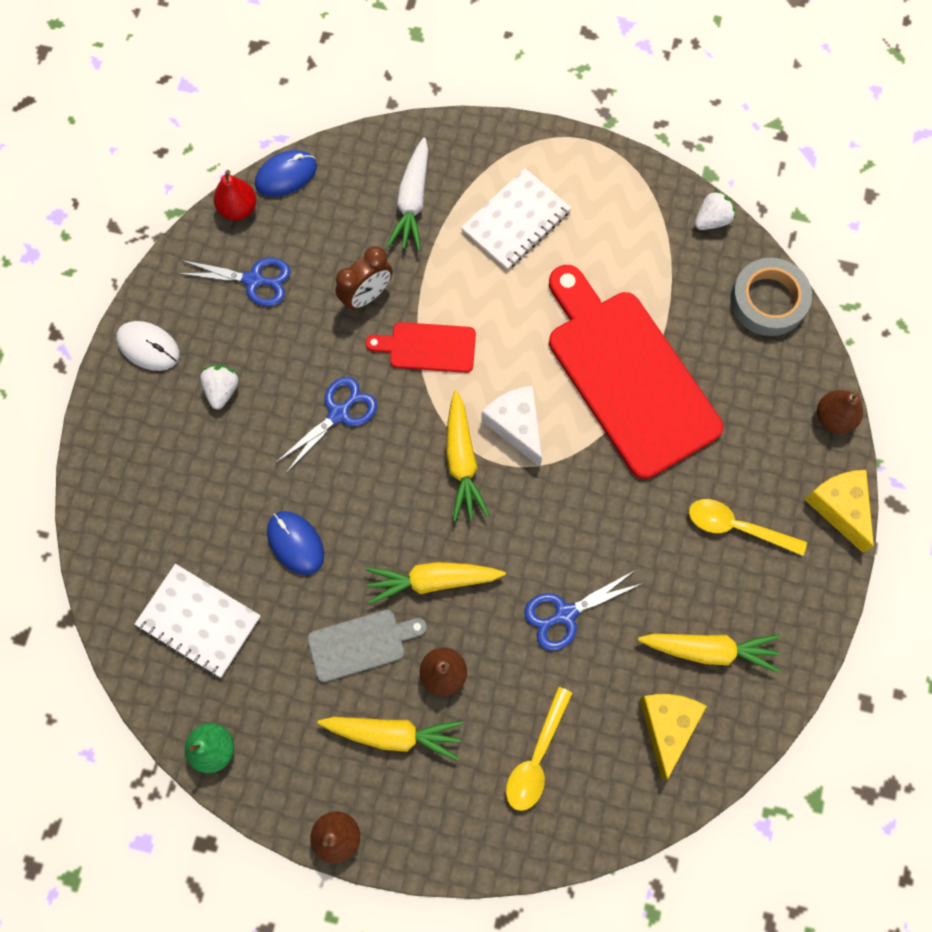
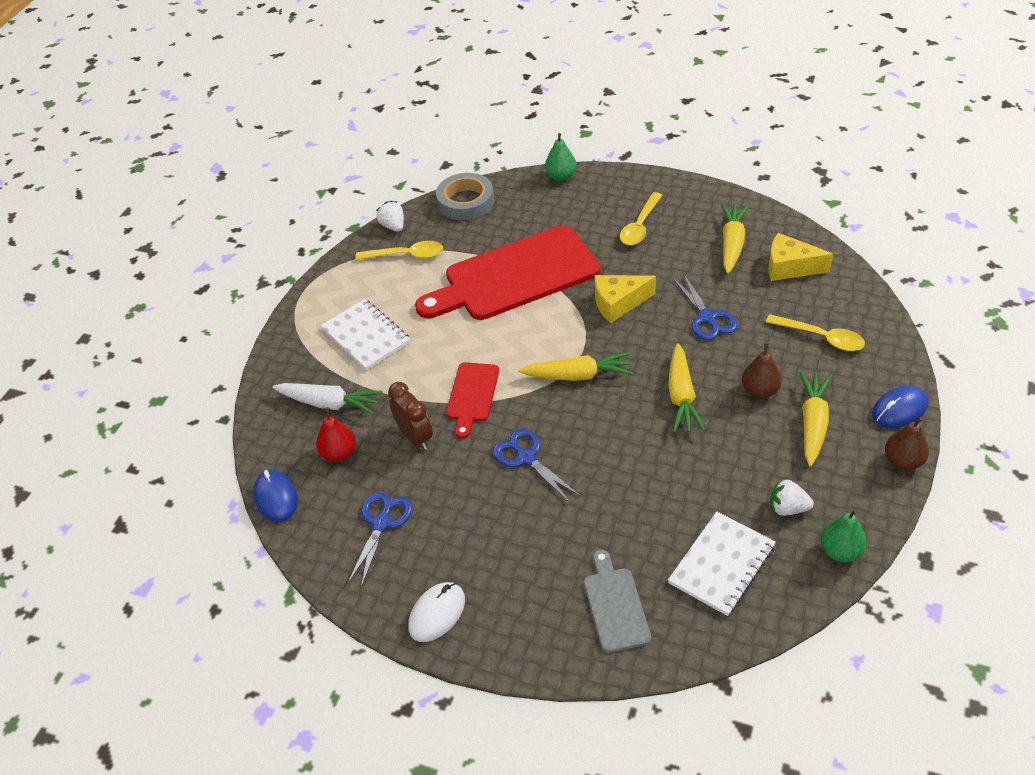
camera: 80 degrees left, 25 degrees down
(222, 390) = (492, 548): white strawberry -> white strawberry (787, 508)
(238, 209) = (301, 537): red pear -> red pear (339, 453)
(295, 543) = (647, 490): blue mouse -> blue mouse (899, 409)
(361, 644) = (737, 444): grey cutting board -> grey cutting board (615, 605)
(516, 425) = (550, 341): white cheese -> none
(658, 243) = (406, 255): none -> yellow spoon
(833, 418) = (561, 176): brown pear -> green pear
(839, 507) = (627, 178): yellow cheese -> yellow cheese (618, 303)

